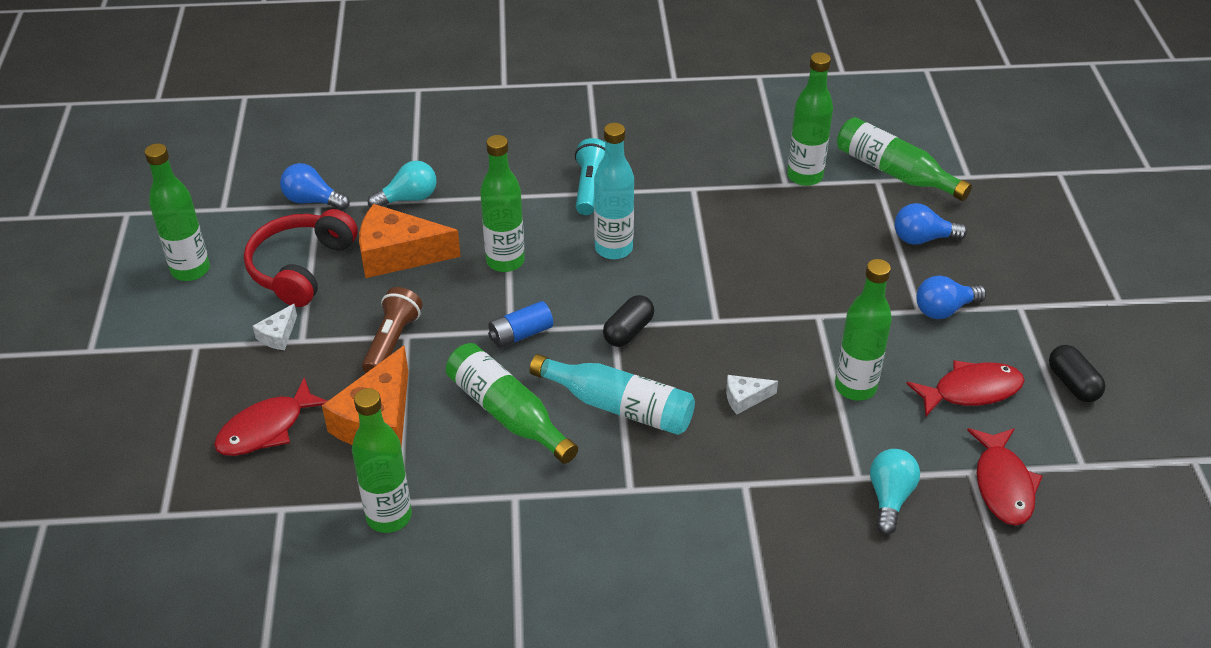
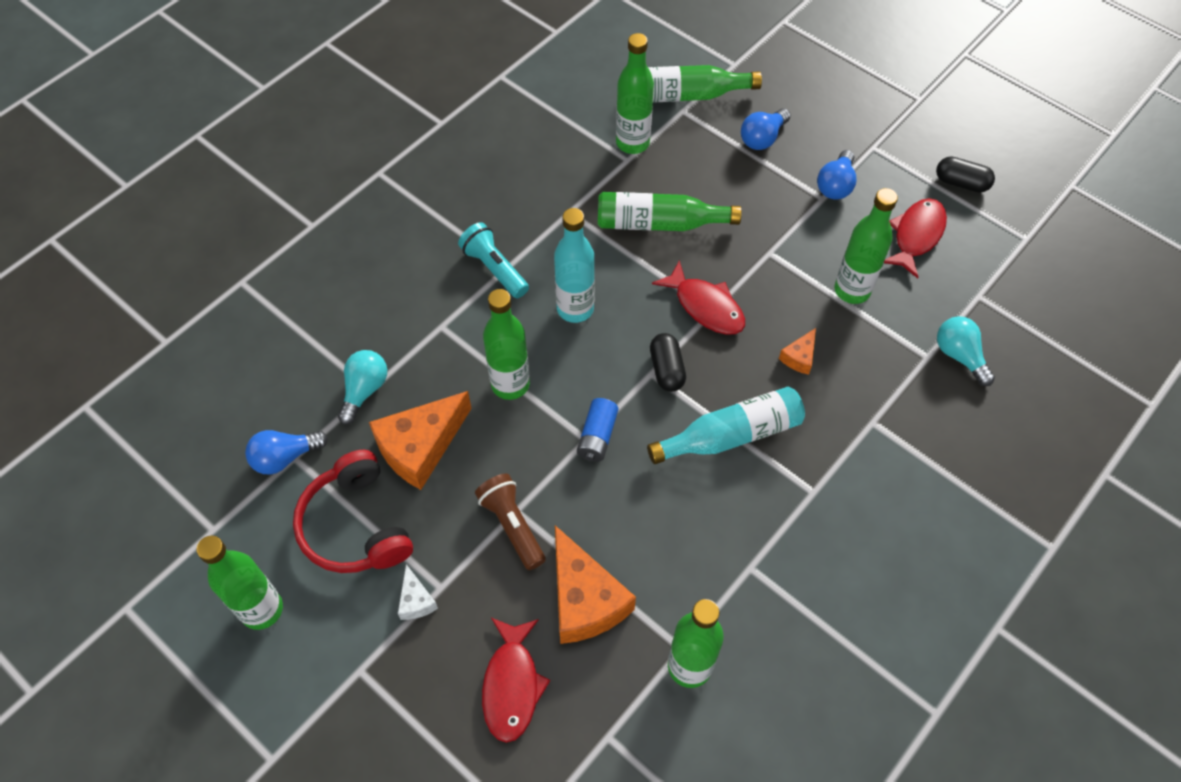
camera: 45 degrees left, 15 degrees up
(507, 413) = (667, 509): green bottle -> green bottle (659, 223)
(745, 398) = (799, 357): white cheese -> orange cheese
(1003, 485) = (1004, 290): red fish -> red fish (705, 306)

